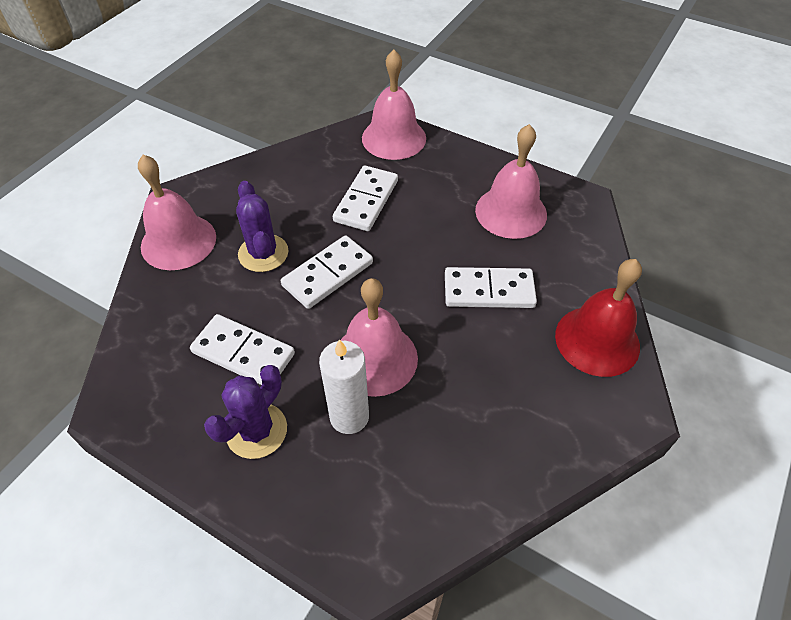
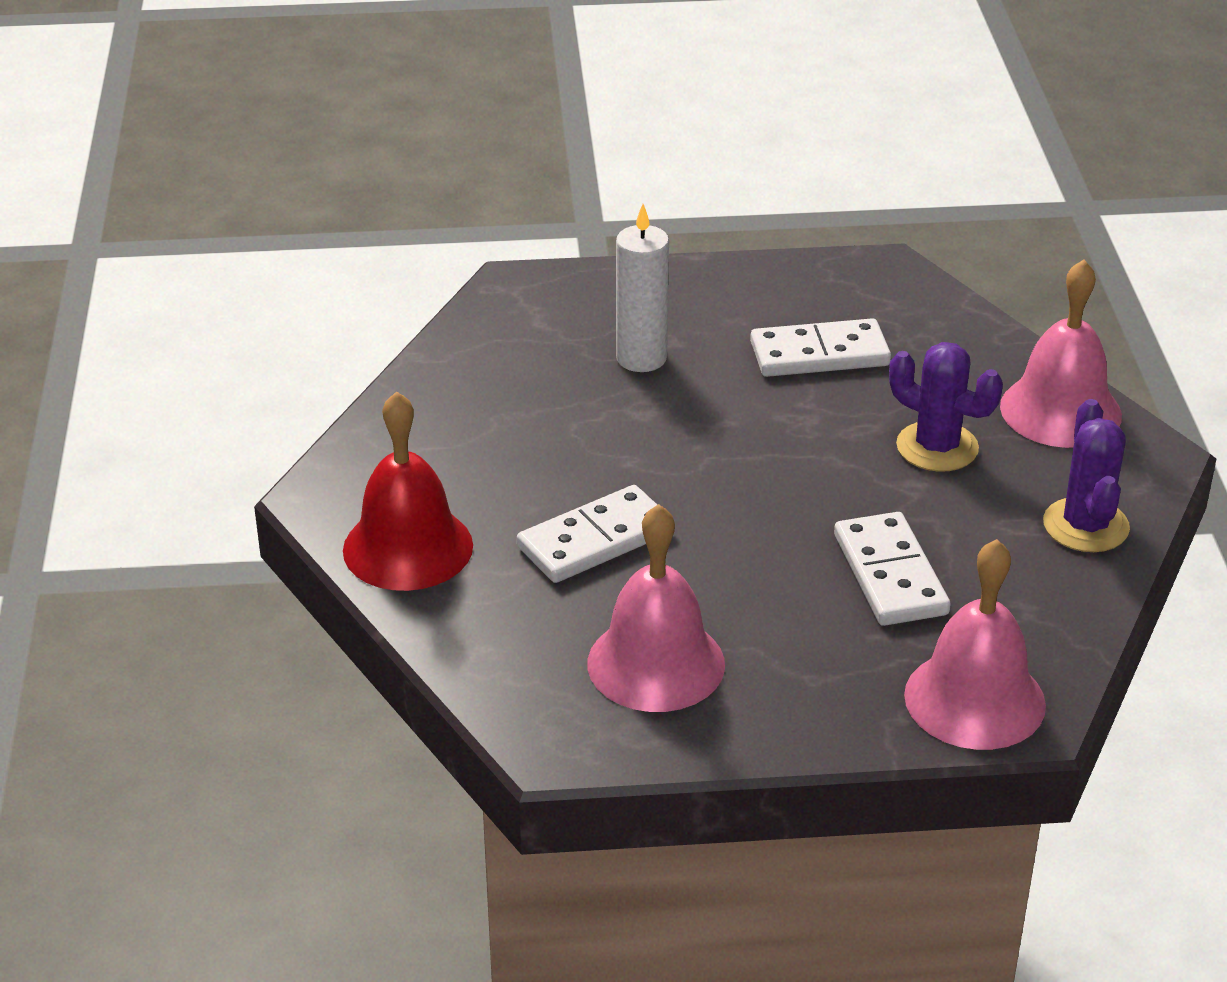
camera: 145 degrees right, 15 degrees down
(256, 430) = (723, 311): purple cactus -> purple cactus (1085, 526)
(328, 274) = (824, 463): white domino -> none
(375, 358) = (667, 412): pink bell -> none

